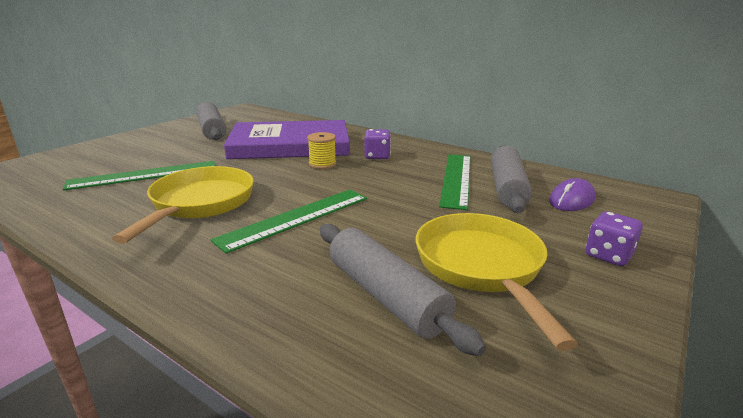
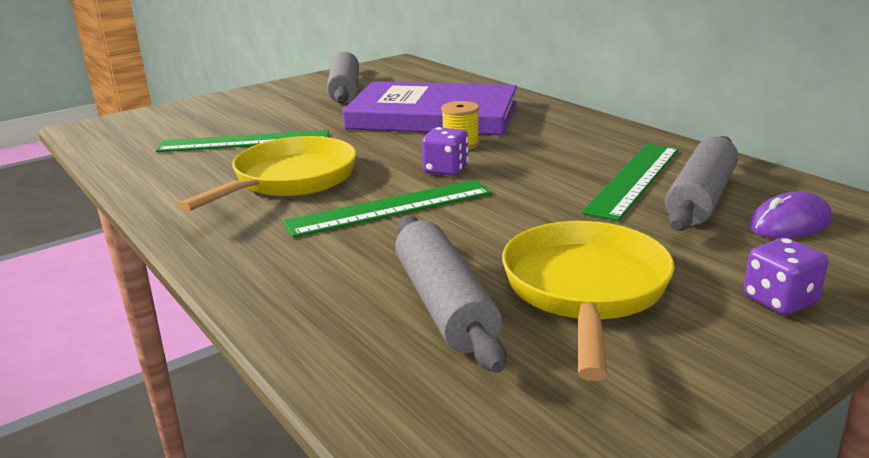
camera: 20 degrees right, 0 degrees up
(377, 156) = (541, 139): purple dice -> purple dice (446, 170)

